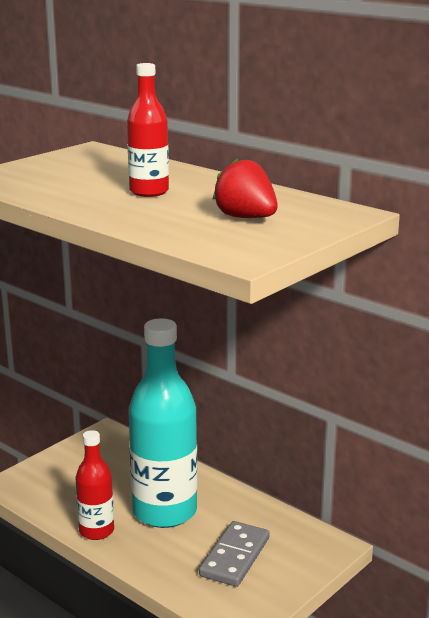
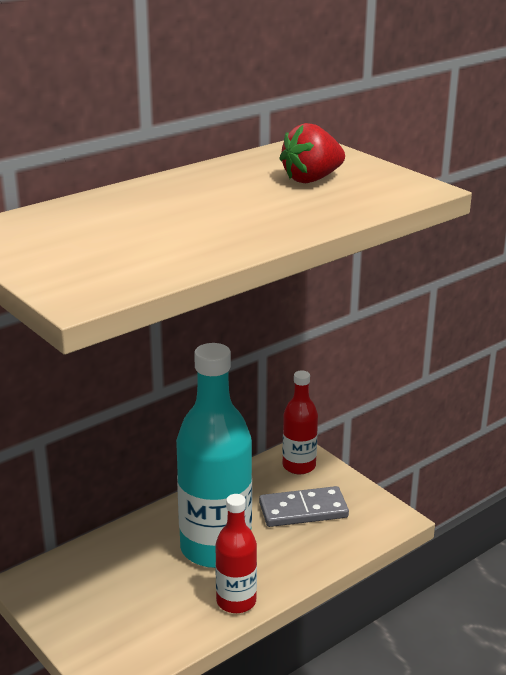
camera: 80 degrees left, 5 degrees up
(149, 192) = (204, 210): red bottle -> red bottle (299, 466)
(234, 557) = (303, 510): grey domino -> grey domino turned 45 degrees counterclockwise

